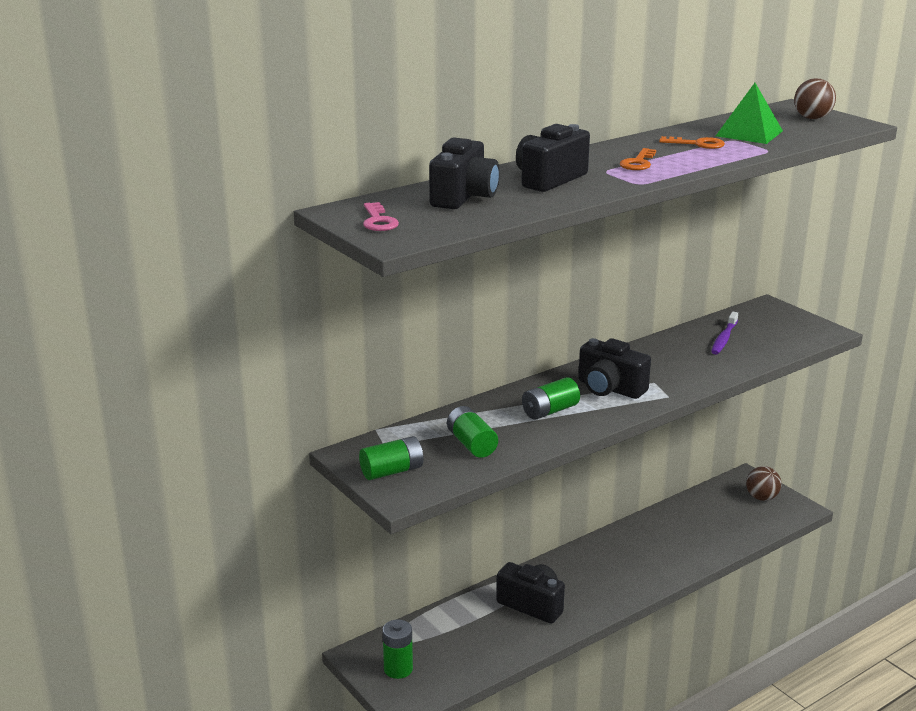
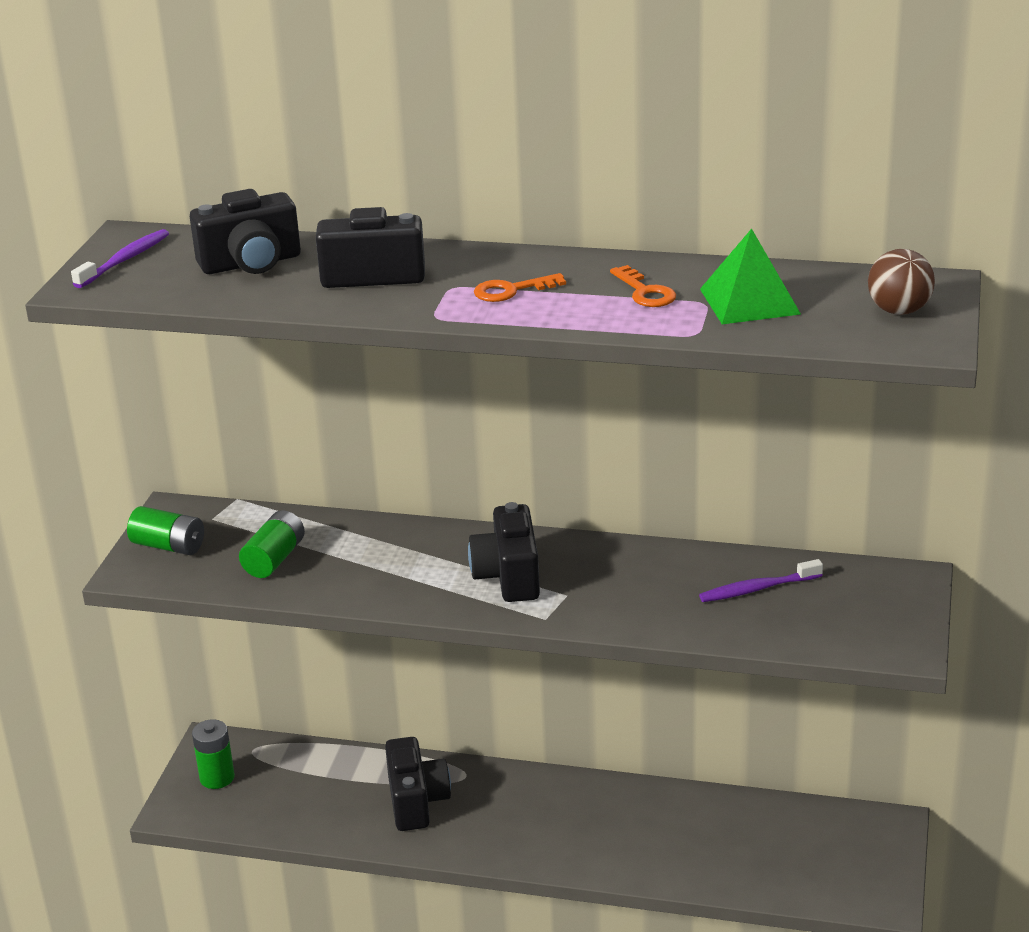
camera: 50 degrees right, 5 degrees up
(378, 221) = (125, 260): pink key -> purple toothbrush
(550, 411) = (404, 566): green battery -> none
(761, 497) = (862, 858): brown ball -> none

